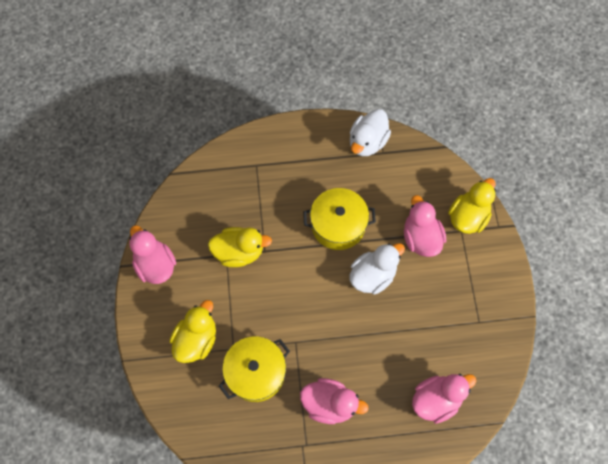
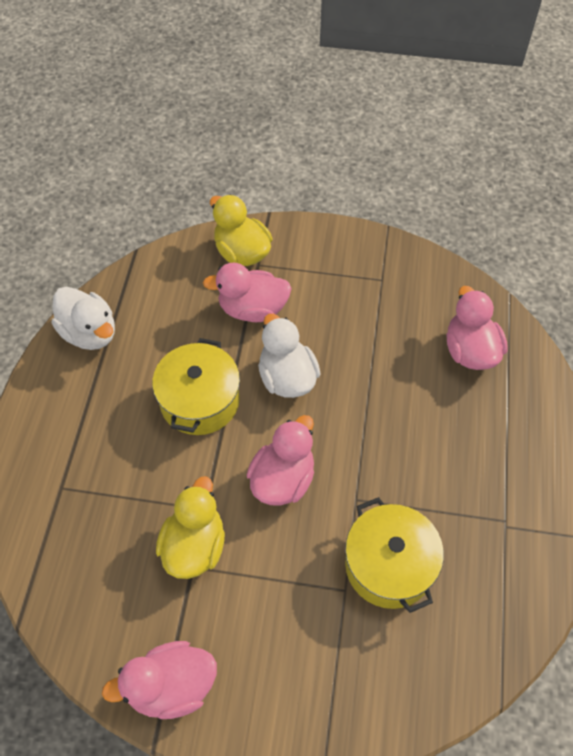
camera: 75 degrees left, 10 degrees down
(196, 339) = (317, 644): yellow duck -> none
(329, 404) = (453, 476): pink duck -> pink duck (283, 479)

